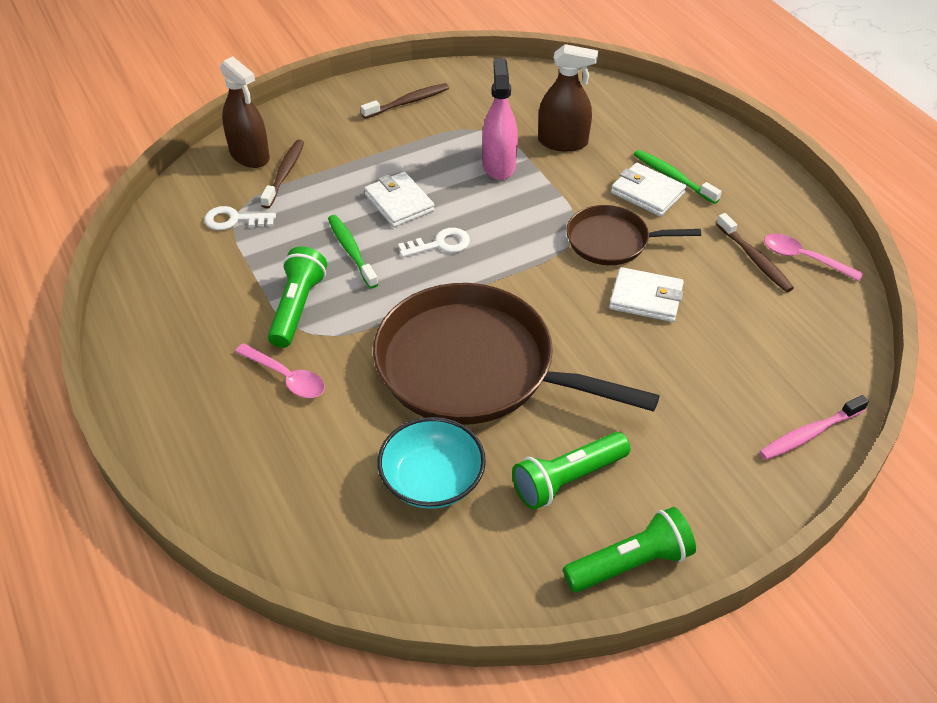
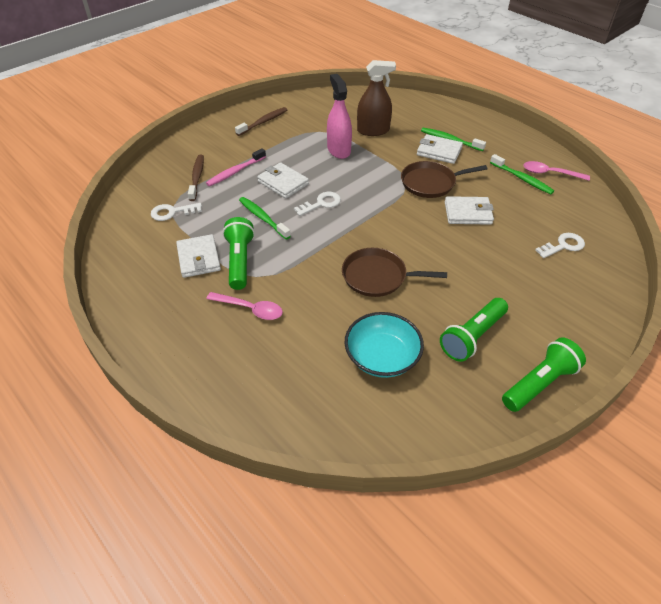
camera: 15 degrees left, 0 degrees up
(245, 293) = (198, 258): none -> white wallet
(249, 155) = (168, 170): brown spray bottle -> none
(474, 367) = (377, 276): brown pan -> brown pan, size x0.52
(754, 259) = (522, 179): brown toothbrush -> green toothbrush
(766, 376) = (563, 246): none -> white key
(809, 434) = (607, 275): pink toothbrush -> pink toothbrush (235, 172)

